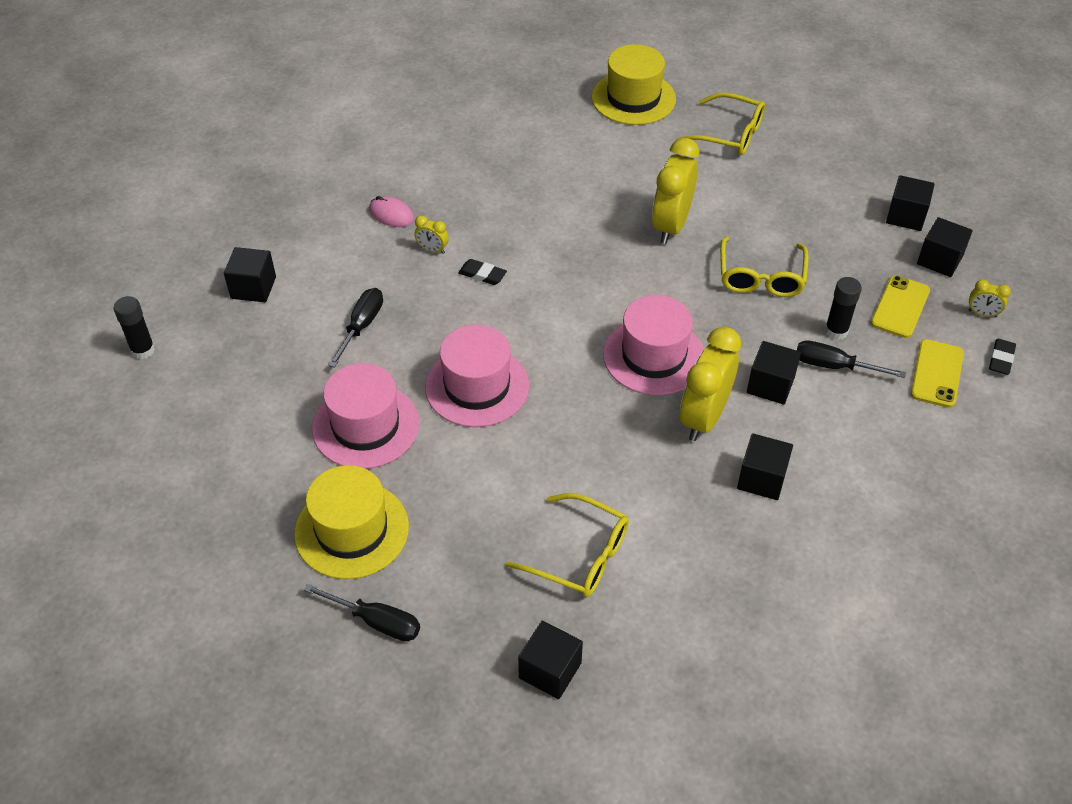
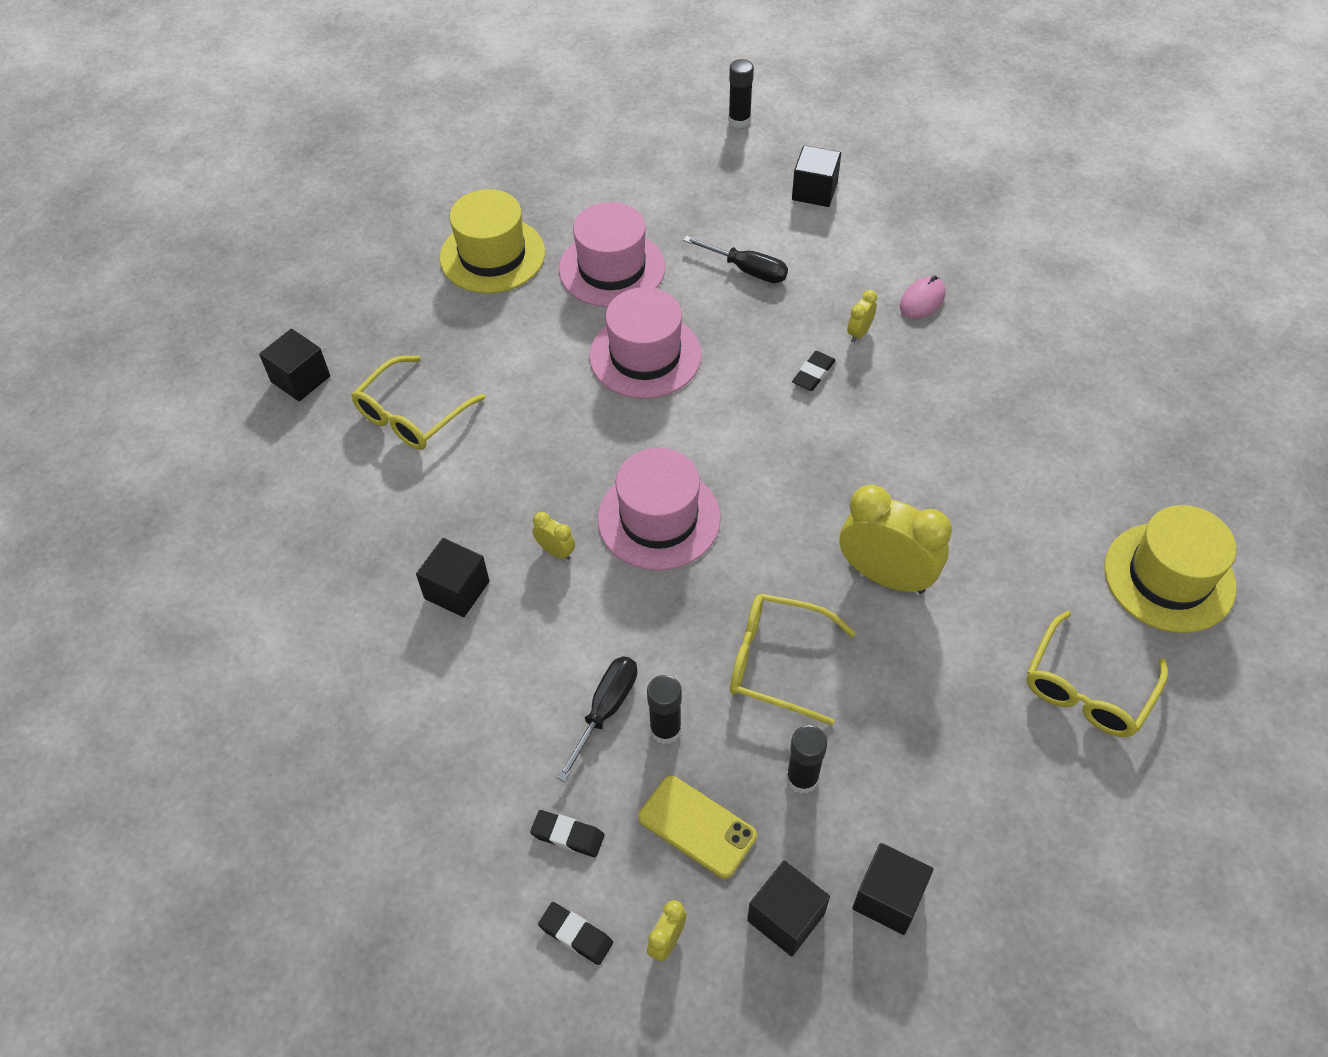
camera: 100 degrees right, 5 degrees up
(377, 622) = (392, 268): black screwdriver -> none
(704, 418) = (556, 551): yellow clock -> yellow clock, size x0.44
(770, 385) = (589, 630): black cube -> none
(844, 258) = (802, 778): none -> black glue stick
(936, 373) = (568, 835): yellow phone -> black eraser

